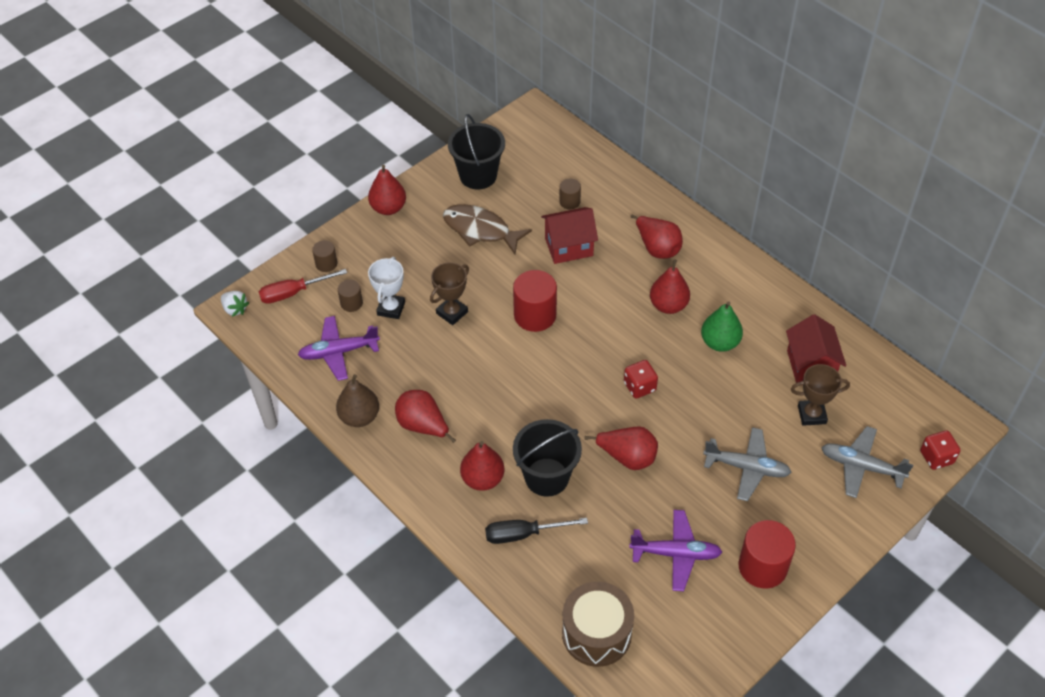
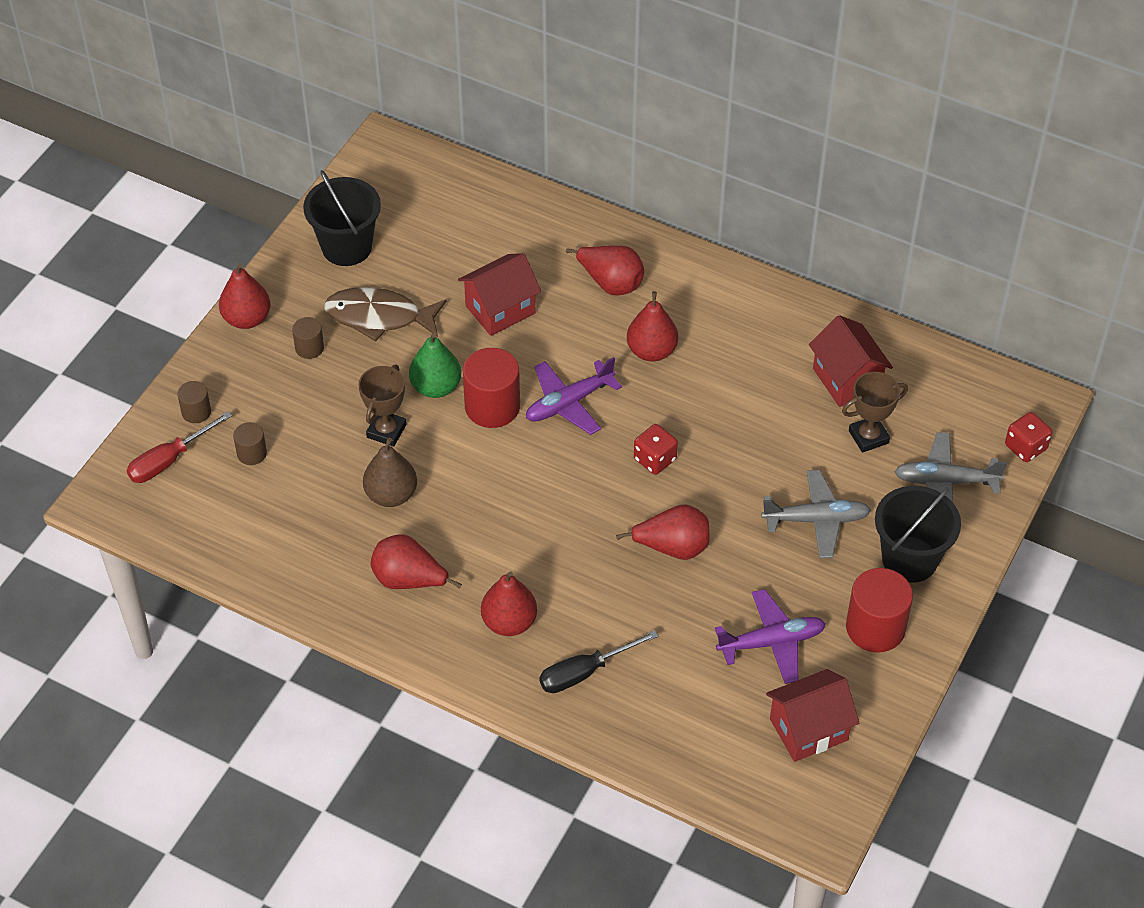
camera: 20 degrees left, 0 degrees up
(235, 309) = (101, 501): white strawberry -> none
(338, 352) = (262, 519): purple plane -> purple plane (569, 403)
(359, 417) = (324, 591): brown pear -> brown pear (391, 495)
(391, 308) = (306, 446): white trophy -> none
(547, 477) = (585, 598): black bucket -> black bucket (909, 559)
(569, 202) = (478, 251): brown cylinder -> brown cylinder (309, 348)
(596, 633) = (715, 759): brown drum -> none
(679, 633) = (808, 729): none -> red house
(719, 342) = (730, 380): green pear -> green pear (436, 387)

